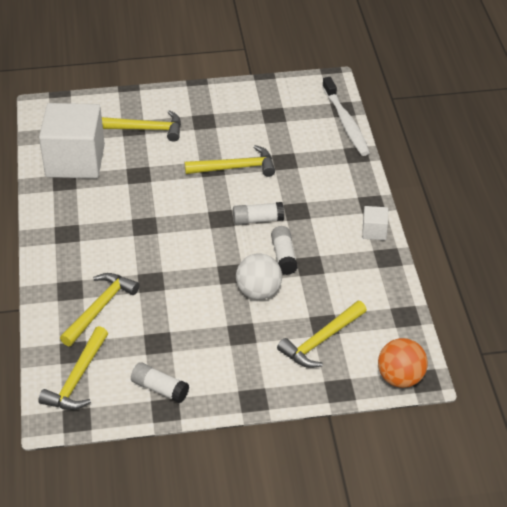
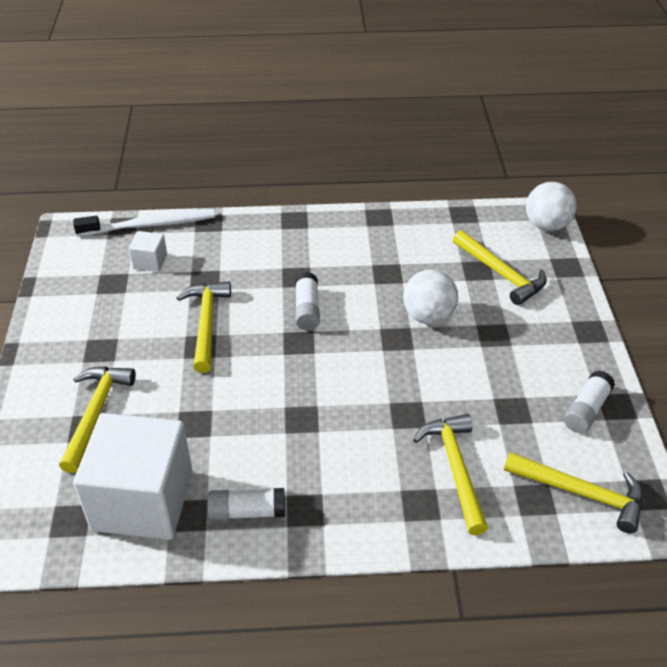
camera: 85 degrees left, 0 degrees up
(100, 308) = (455, 468): yellow hammer -> yellow hammer turned 45 degrees clockwise
(284, 256) = (371, 292): white glue stick -> white glue stick (247, 512)
(374, 231) = (339, 222): white cube -> white cube (150, 262)
(400, 378) = (546, 226): orange ball -> white ball

